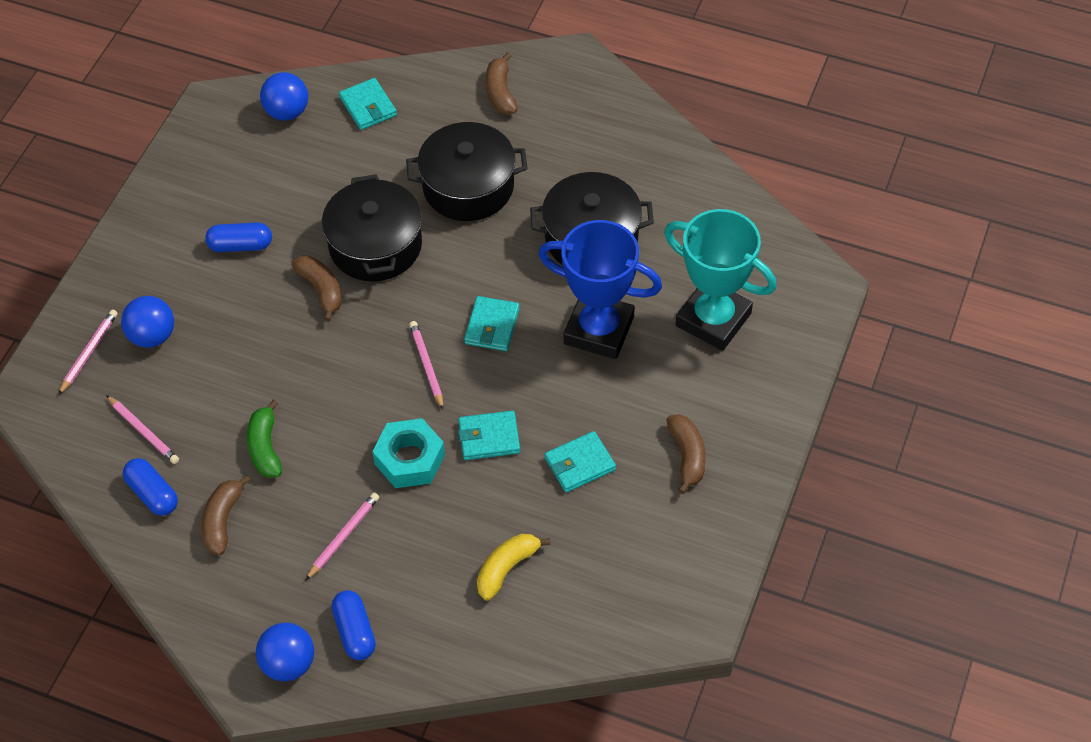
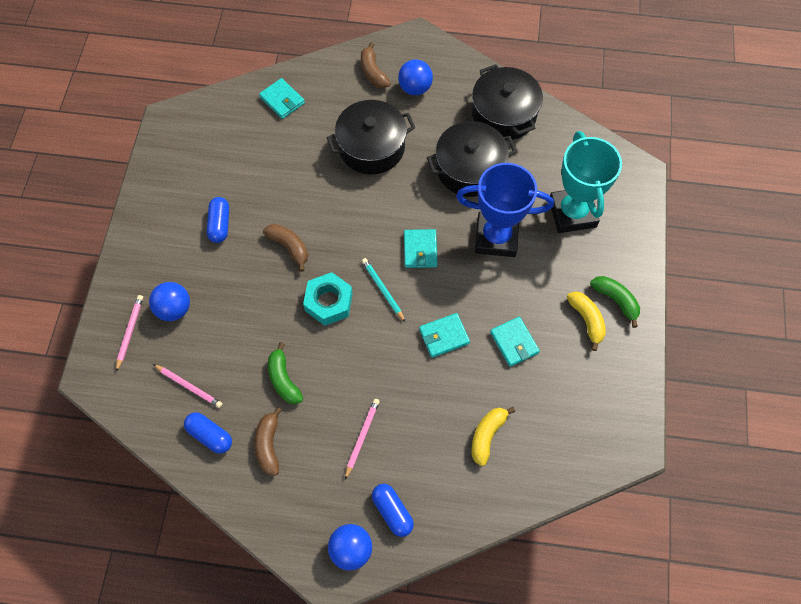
camera: 15 degrees left, 10 degrees up
(240, 245) = (220, 224): blue capsule -> blue capsule turned 75 degrees counterclockwise
(287, 112) = (225, 115): blue ball -> blue ball (415, 88)
(375, 245) = (318, 205): black pot -> black pot (504, 114)
(410, 459) = (392, 365): turquoise nut -> turquoise nut (329, 302)
(426, 365) = (382, 290): pink pencil -> turquoise pencil
(580, 464) = (514, 342): turquoise wallet -> turquoise wallet turned 75 degrees counterclockwise
(687, 456) = (586, 320): brown banana -> yellow banana
(713, 319) = (572, 213): turquoise trophy -> turquoise trophy turned 60 degrees clockwise
(735, 439) = (616, 300): none -> green banana

